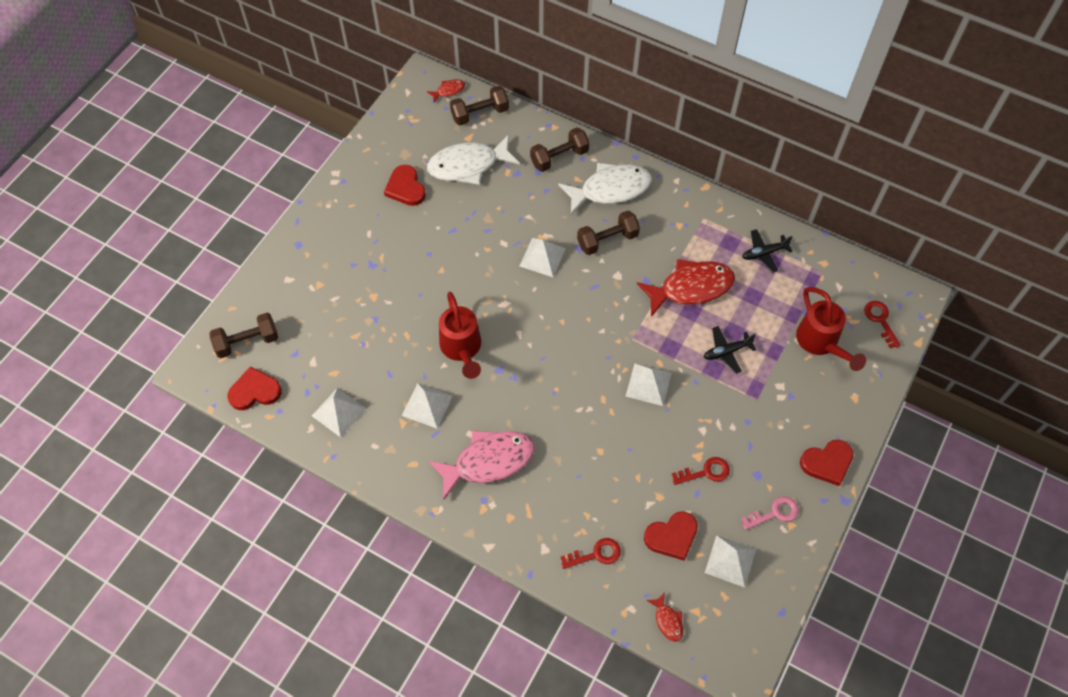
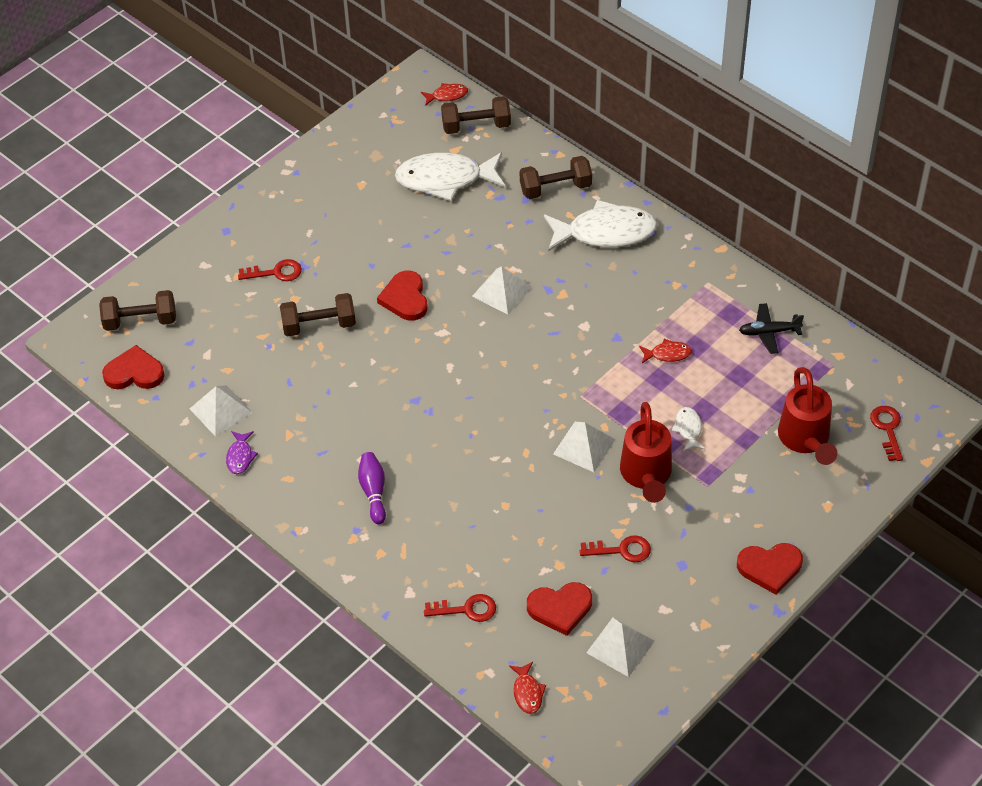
camera: 15 degrees right, 10 degrees down
(351, 275) = (276, 272): none -> red key
(367, 452) = (240, 456): none -> purple fish
(405, 188) = (365, 191): red heart -> red heart (405, 298)
(427, 405) = (322, 422): white pyramid -> none
(462, 349) = (379, 371): red watering can -> red watering can (646, 476)
(488, 461) = (373, 492): pink fish -> purple bowling pin
(607, 240) = (584, 286): brown dumbbell -> brown dumbbell (319, 325)
(691, 288) = (667, 354): red fish -> red fish, size x0.44
(726, 352) = (688, 429): black plane -> white fish
(774, 513) = (689, 608): pink key -> none

